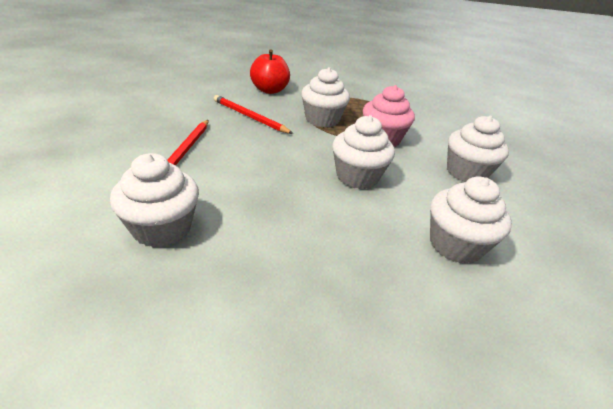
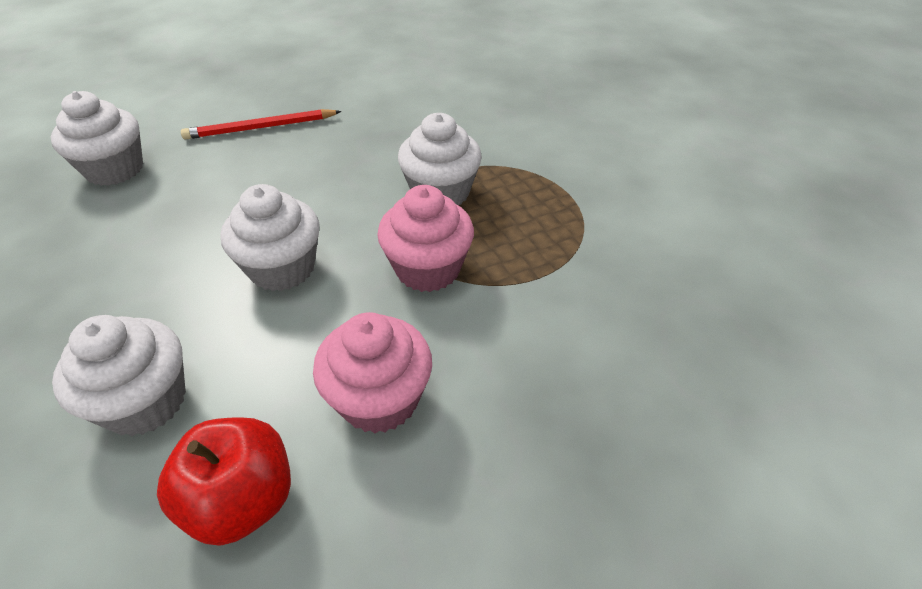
camera: 70 degrees right, 10 degrees up
(249, 117) = (388, 135): red pencil -> none
(269, 90) = (496, 120): red apple -> red apple (242, 500)
(466, 173) = (379, 399): white cupcake -> pink cupcake

